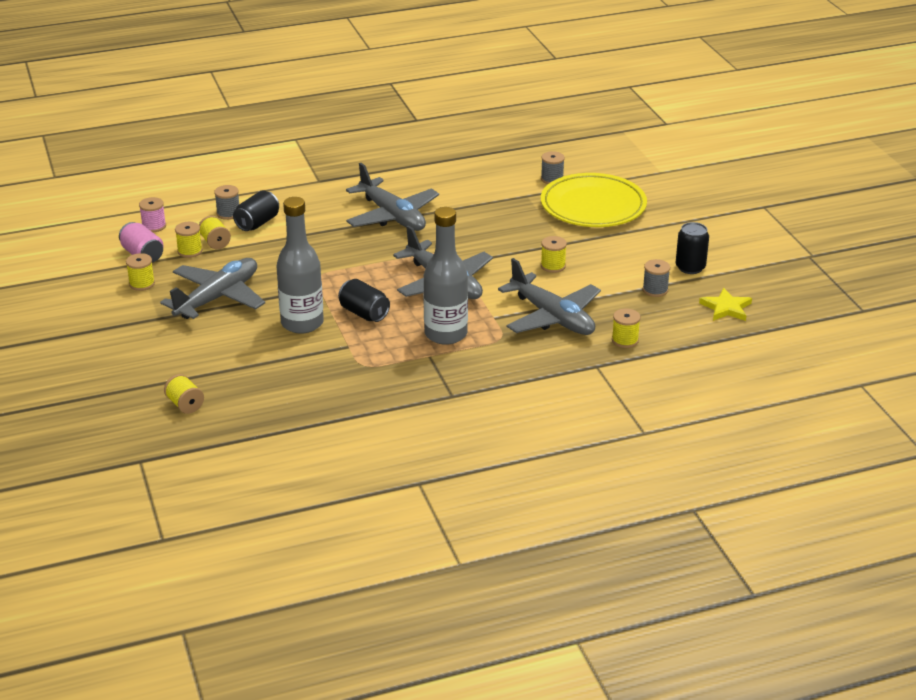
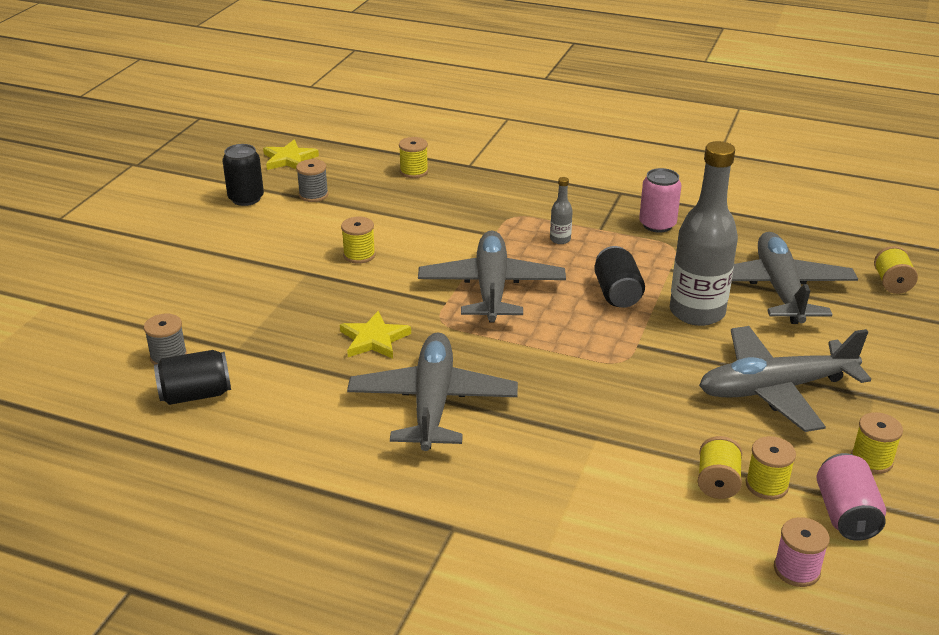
camera: 140 degrees left, 0 degrees up
(228, 213) = (655, 532): grey spool -> none
(257, 223) = (626, 488): black can -> black can (195, 395)
(393, 378) = (657, 225): none -> pink can
(445, 334) = (560, 239): grey bottle -> grey bottle, size x0.41
(466, 229) = (374, 339): none -> yellow star
(552, 317) = (441, 212): grey plane -> grey plane (779, 289)
(593, 206) = (198, 298): yellow plate -> none

